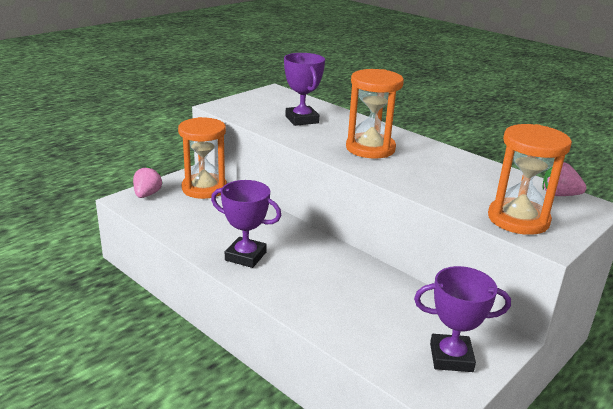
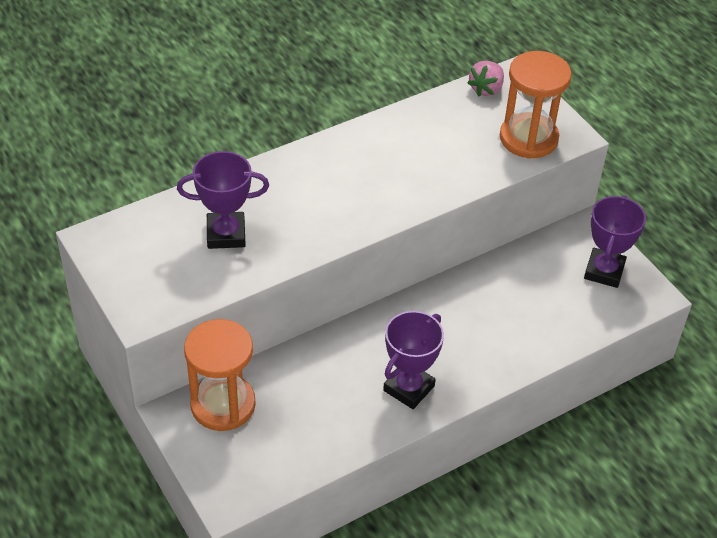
camera: 75 degrees left, 20 degrees up
(147, 194) = (221, 474): pink strawberry -> none
(370, 148) = (339, 193): orange hourglass -> none

